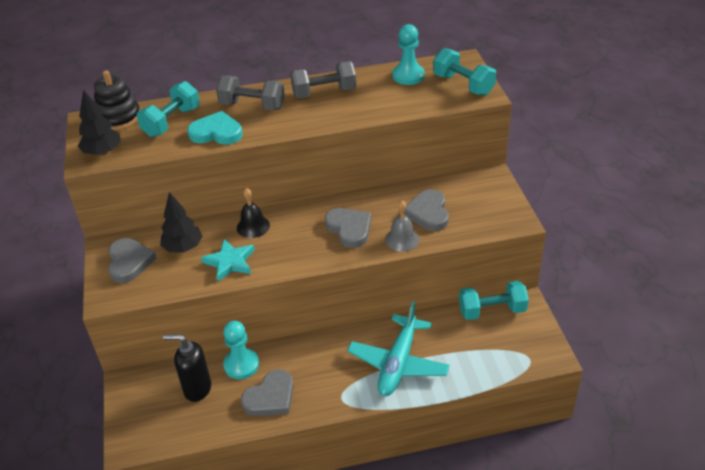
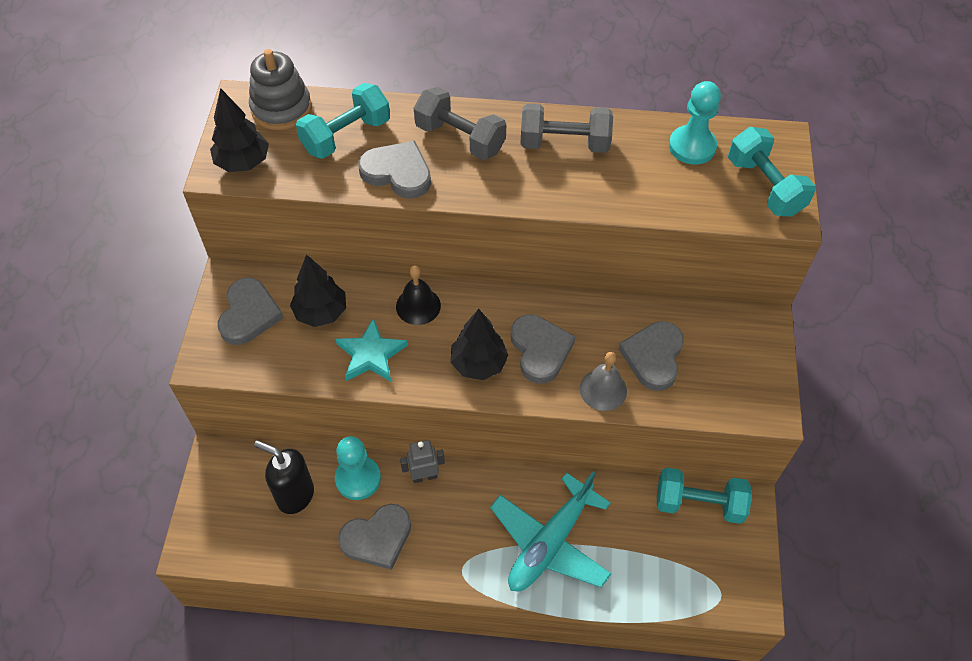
camera: 15 degrees right, 15 degrees up
(119, 118) = (281, 108): black stacking toy -> grey stacking toy
(216, 132) = (397, 173): turquoise heart -> grey heart
(291, 349) = (424, 476): none -> grey robot
(309, 247) = (478, 364): none -> black tree

